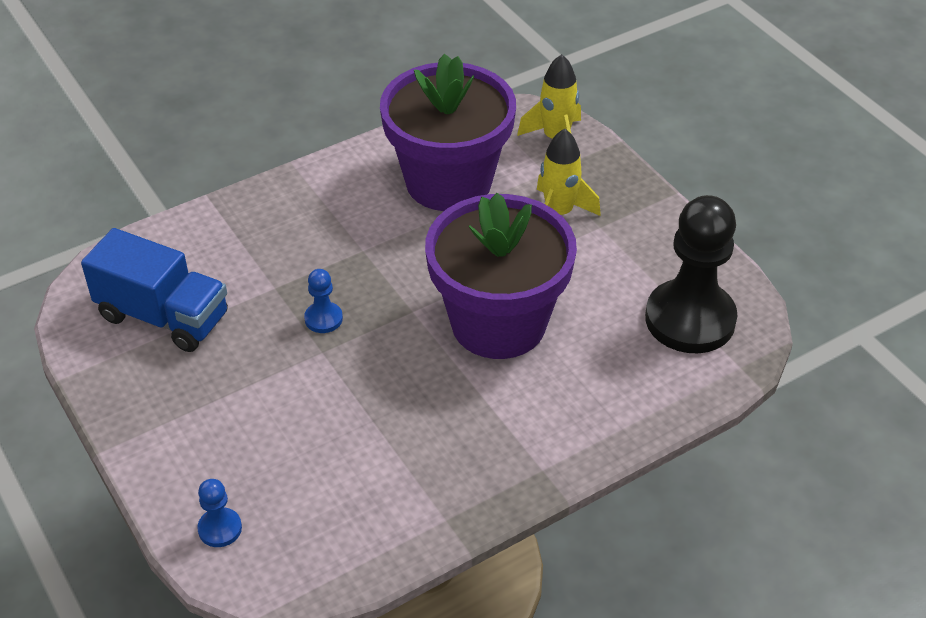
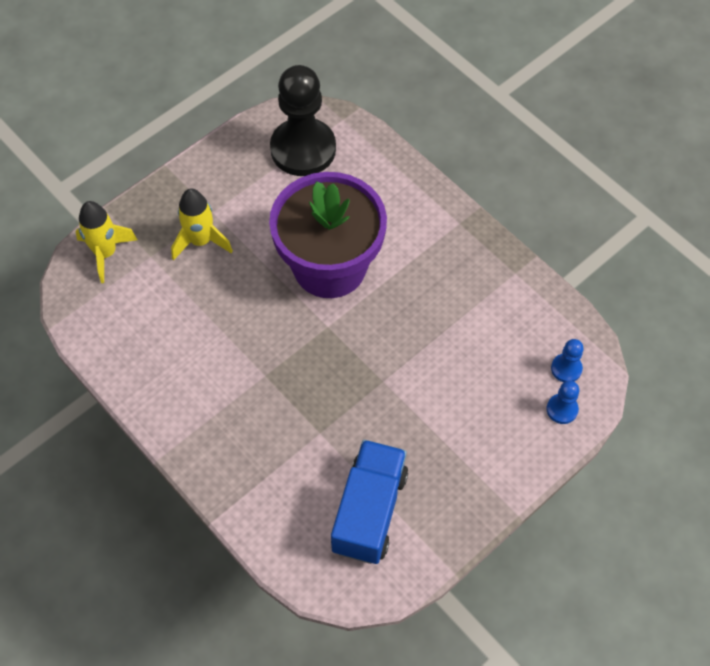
camera: 100 degrees left, 15 degrees up
(323, 319) = (348, 387): blue pawn -> blue pawn (566, 369)
(448, 182) = (171, 325): purple flower pot -> none

